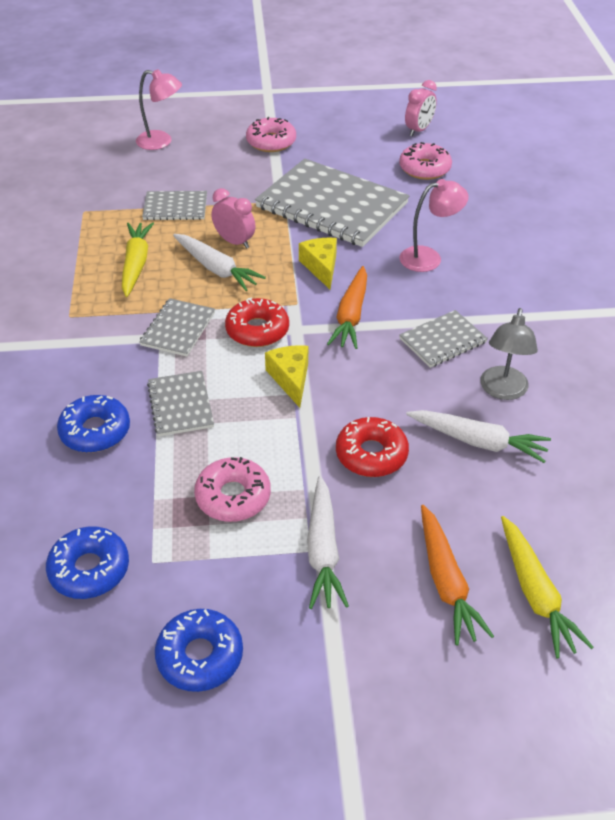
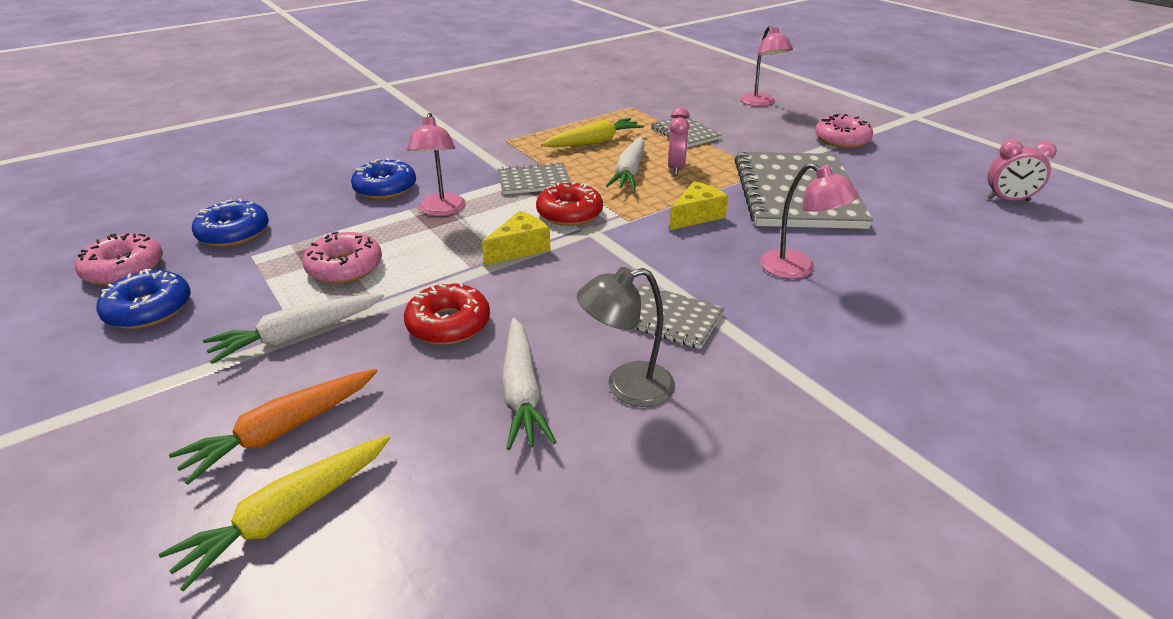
camera: 60 degrees right, 10 degrees down
(180, 405) = (441, 210): grey notebook -> pink lamp
(351, 315) = (644, 252): orange carrot -> none
(424, 168) = (947, 222): pink donut -> pink donut (124, 269)

